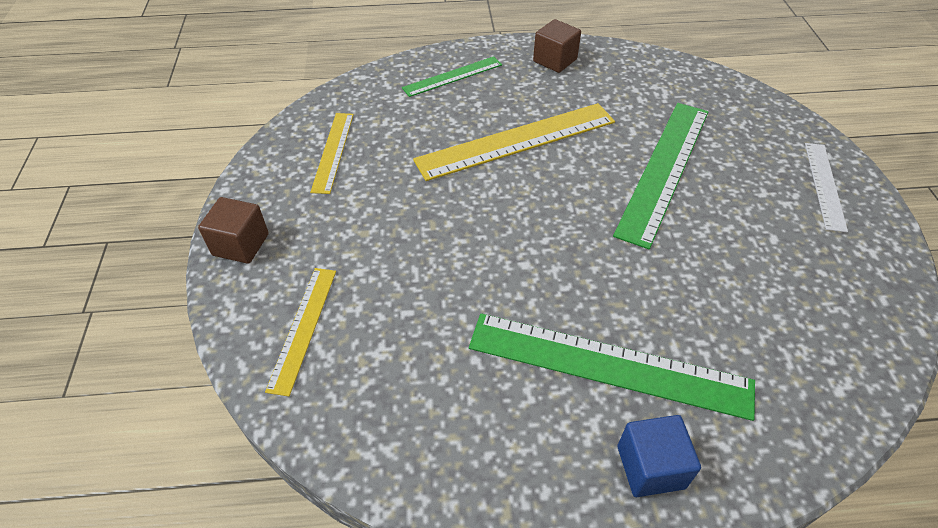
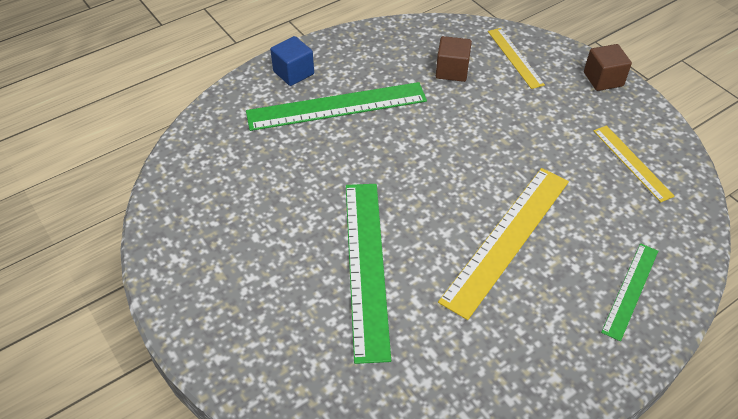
camera: 150 degrees right, 0 degrees up
(555, 60) = (555, 370): brown cube -> brown cube (452, 71)
(824, 185) = (219, 314): white ruler -> none

